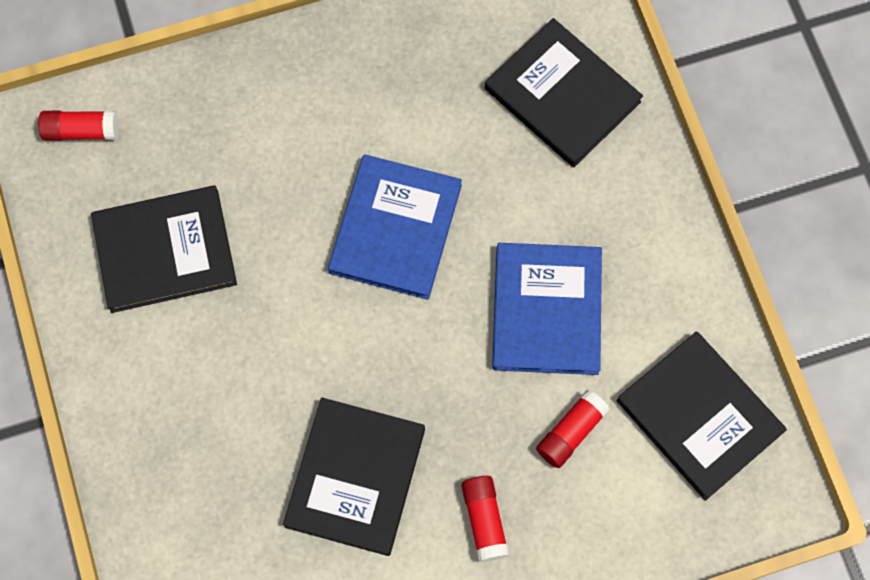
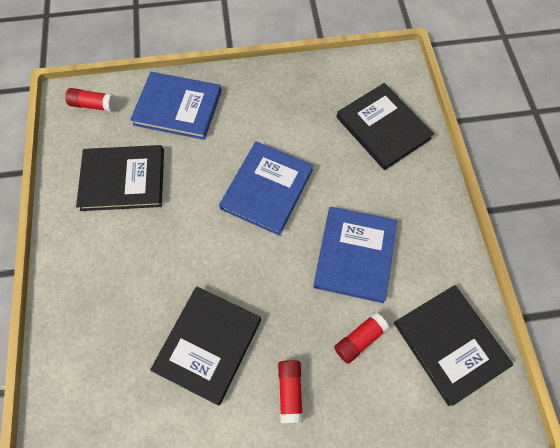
camera: 10 degrees right, 5 degrees down
(222, 113) = (178, 107): none -> blue book

